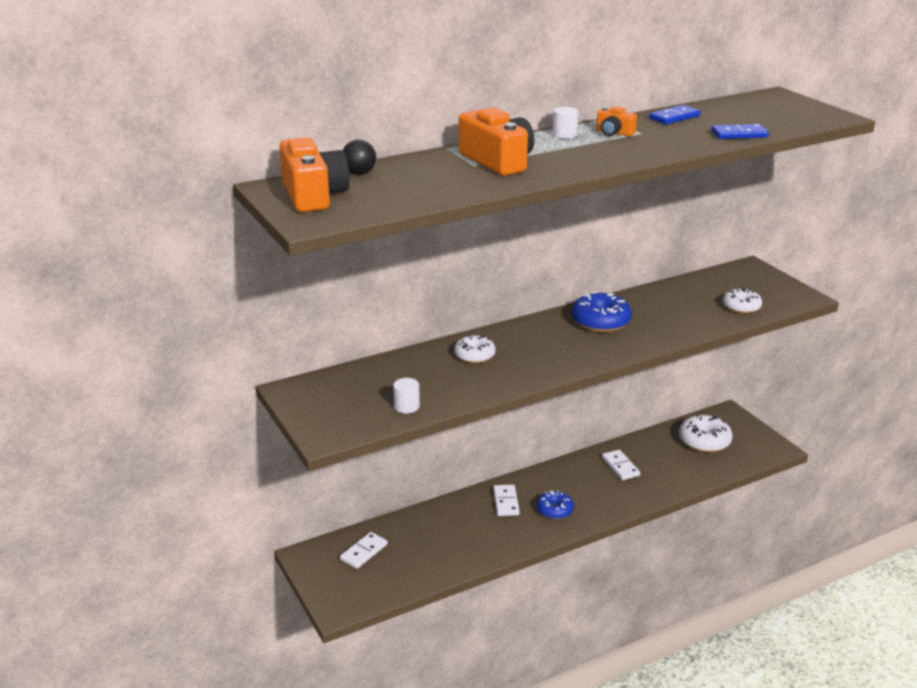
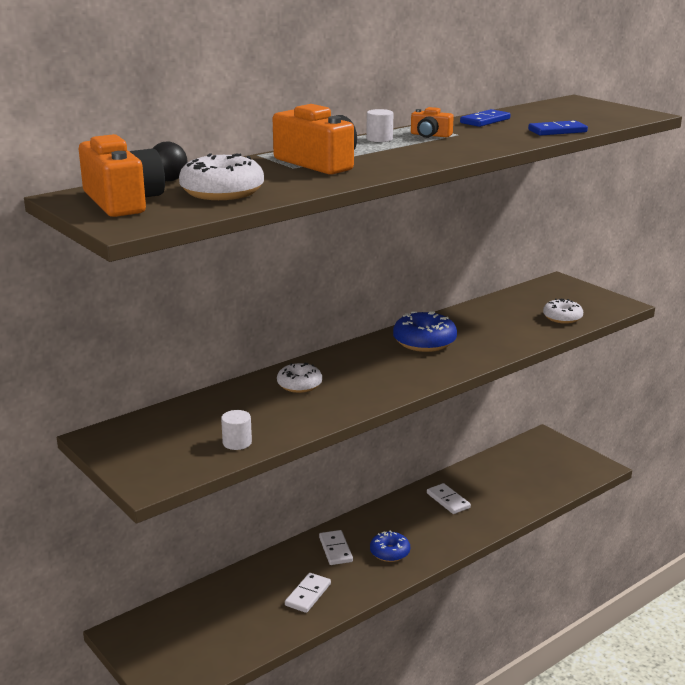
camera: 10 degrees left, 5 degrees down
(364, 552) = (188, 621): white domino -> white domino (308, 595)
(704, 441) = (527, 467): white donut -> white donut (222, 192)

